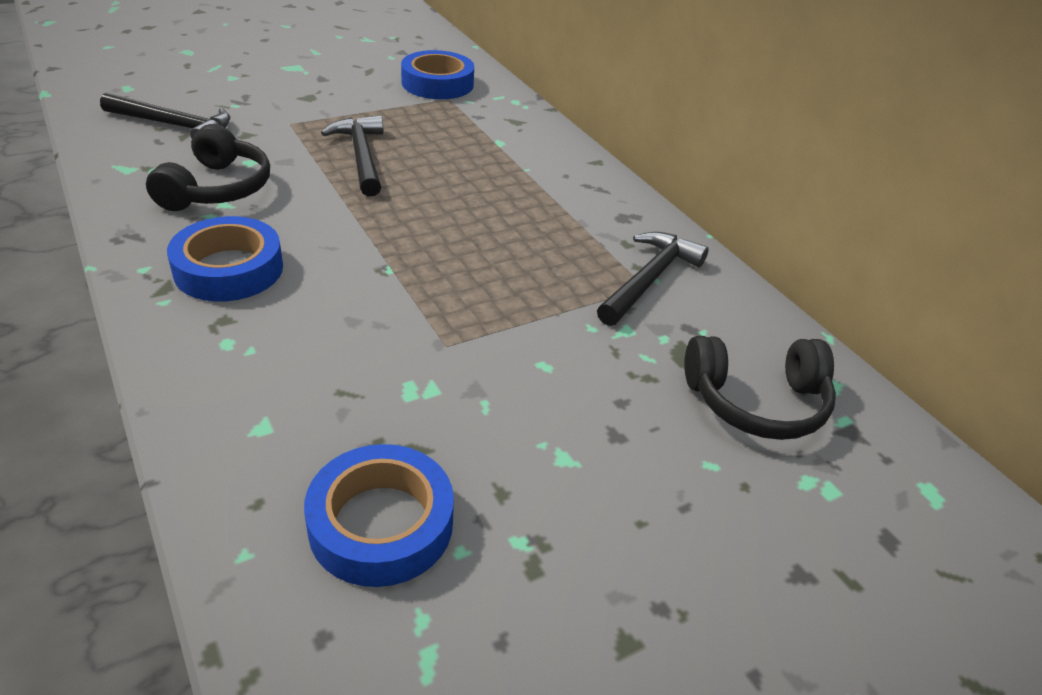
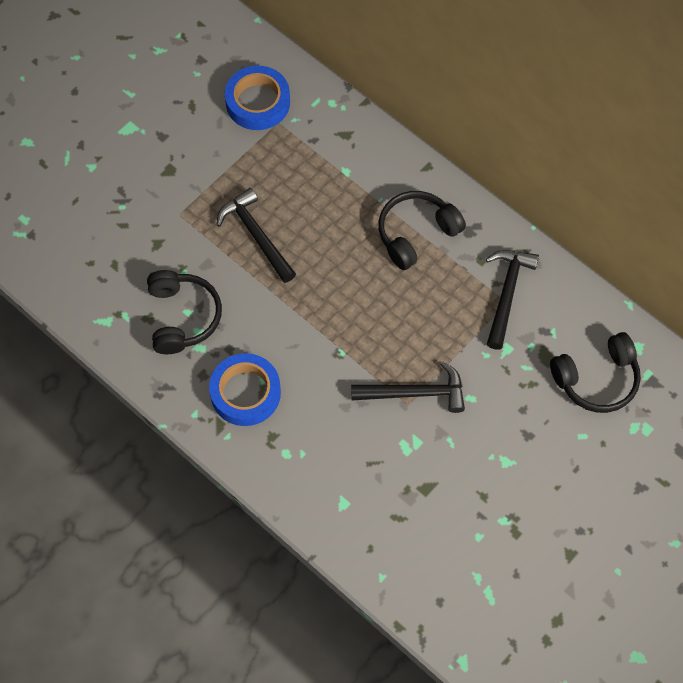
camera: 15 degrees left, 25 degrees up
(174, 125) = (99, 255): black hammer -> black hammer (415, 393)
(381, 524) = (435, 536): blue tape -> none
(554, 202) = (416, 234): none -> black headphones

